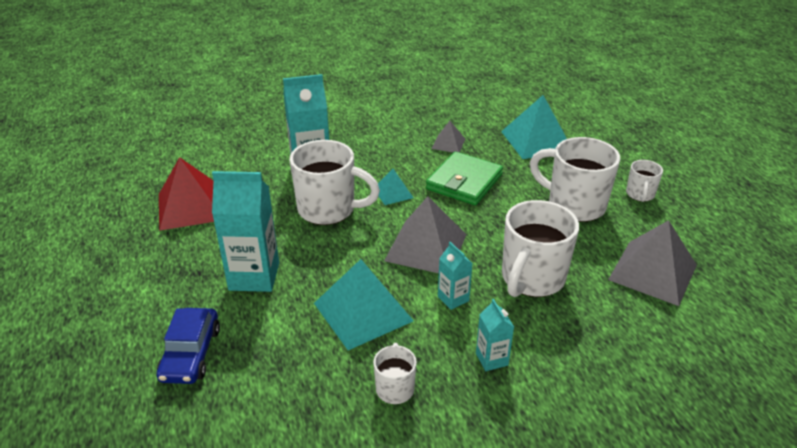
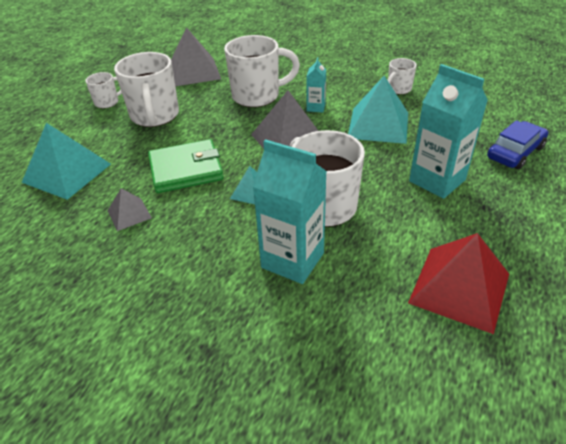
camera: 135 degrees left, 5 degrees up
(491, 359) = (335, 79): turquoise carton -> none

